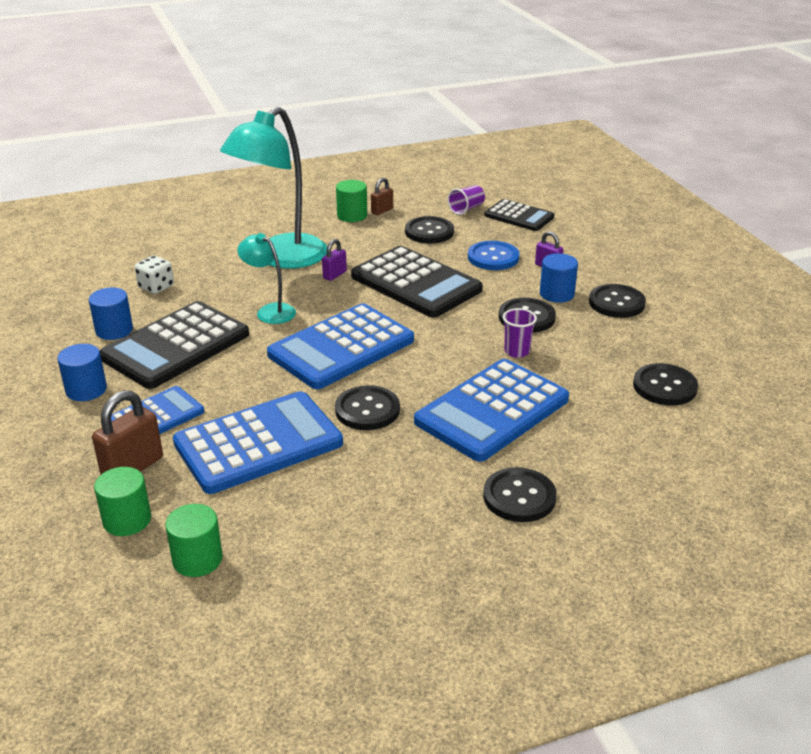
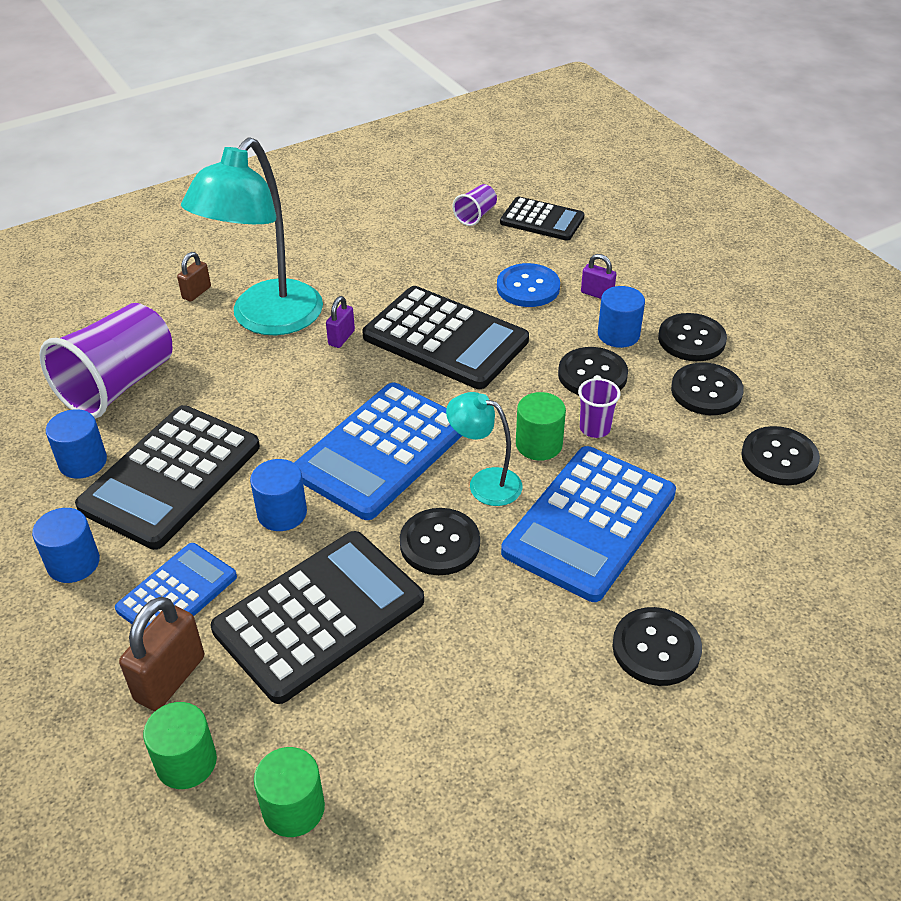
camera: 10 degrees left, 10 degrees up
(156, 287) = (118, 385): white dice -> purple cup
(251, 377) = (282, 513): none -> blue cylinder
(258, 443) = (319, 615): blue calculator -> black calculator
(270, 311) = (275, 405): turquoise lamp -> turquoise lamp (485, 483)
(352, 215) = (337, 241): green cylinder -> green cylinder (539, 444)
(382, 211) = (372, 230): brown padlock -> brown padlock (196, 292)
(429, 232) = (440, 256): black button -> black button (706, 391)

